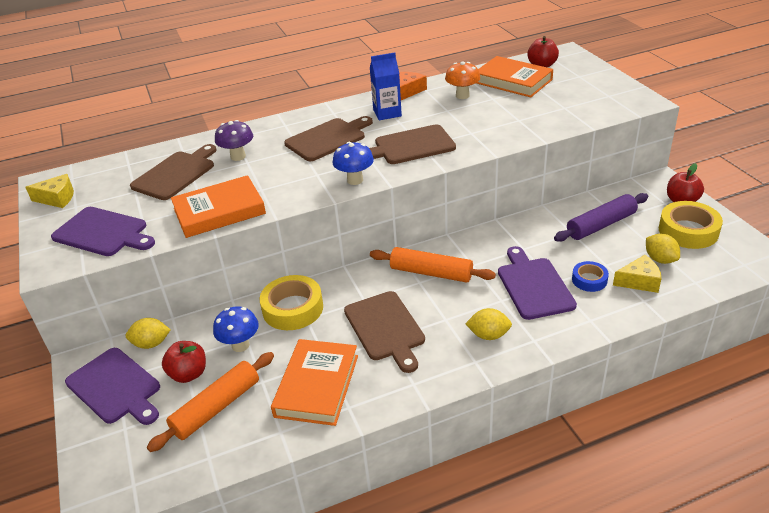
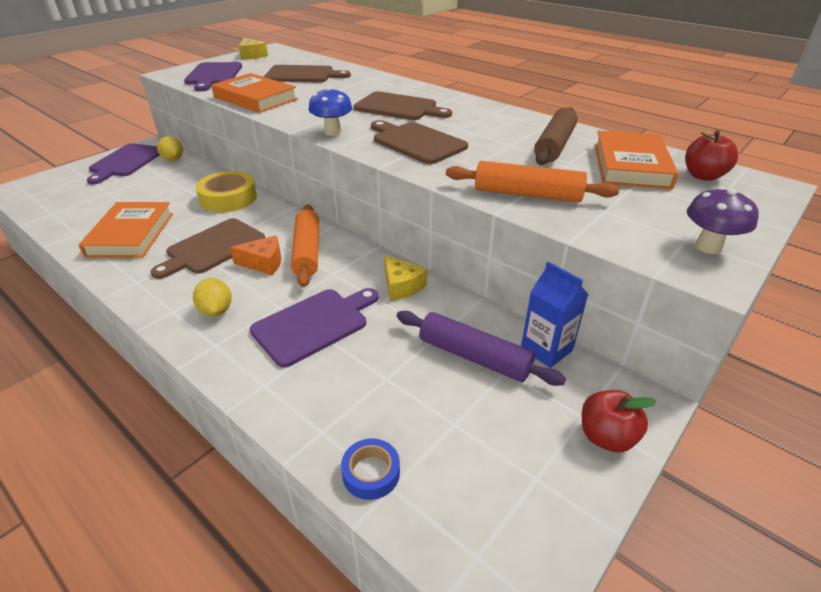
camera: 60 degrees right, 0 degrees up
(189, 374) = (141, 181): red apple -> none
(216, 407) = (104, 201): orange rolling pin -> orange rolling pin (527, 194)
(238, 156) = (342, 86): purple mushroom -> purple mushroom (708, 247)
(240, 345) = (177, 190): blue mushroom -> none
(317, 385) = (131, 234): orange book -> orange book turned 75 degrees counterclockwise
(387, 113) = (472, 119): blue carton -> blue carton (546, 349)
(409, 91) = (531, 119): orange cheese -> orange cheese (263, 263)
(462, 95) = (554, 145): orange mushroom -> brown rolling pin
(589, 280) = (345, 368): blue tape -> blue tape (371, 473)
(639, 281) = (363, 419): yellow cheese -> yellow cheese (401, 286)
(660, 259) = (428, 434): yellow lemon -> none
(688, 231) = (525, 458): yellow tape -> none

